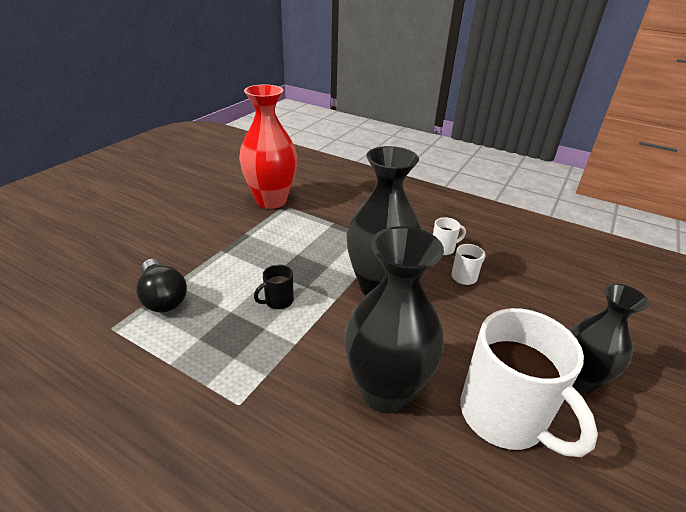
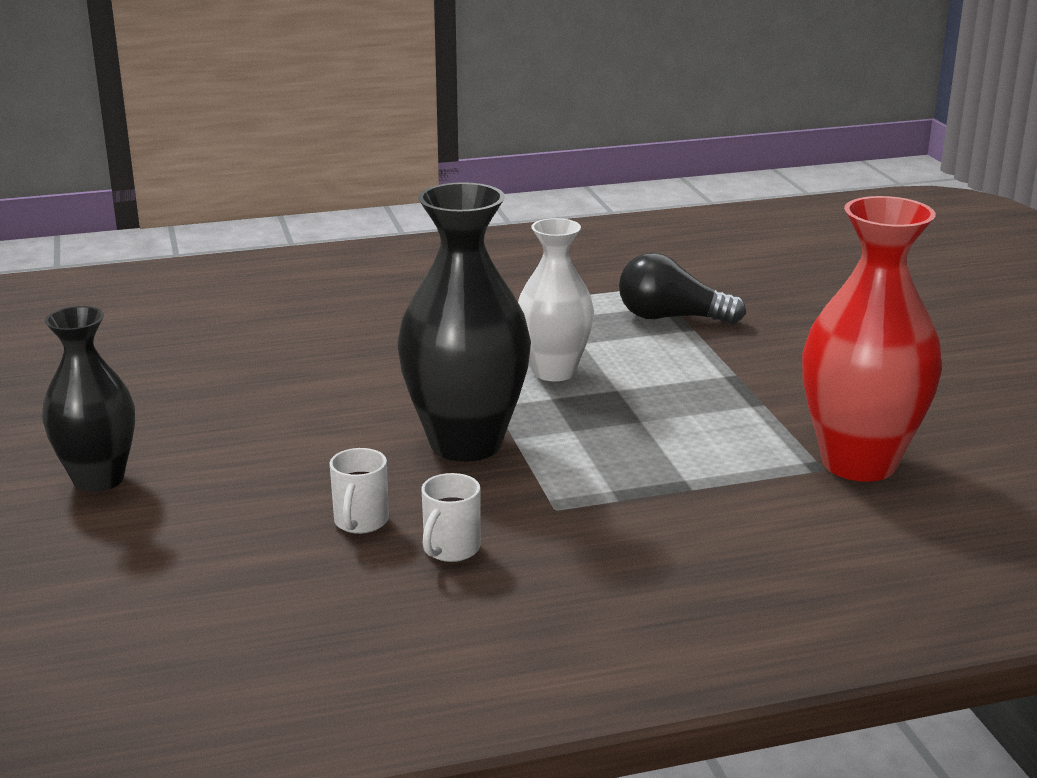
camera: 135 degrees right, 10 degrees down
(278, 301) = (554, 372): black mug -> white vase
(386, 392) = (320, 371): black vase -> none
(505, 417) = (176, 410): white mug -> none

